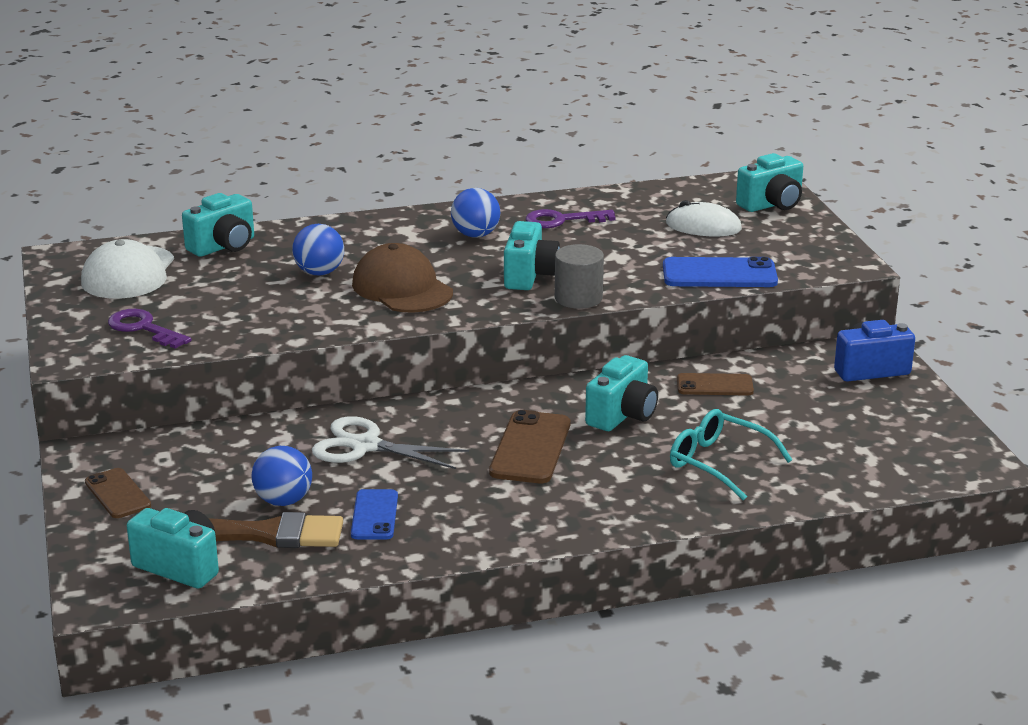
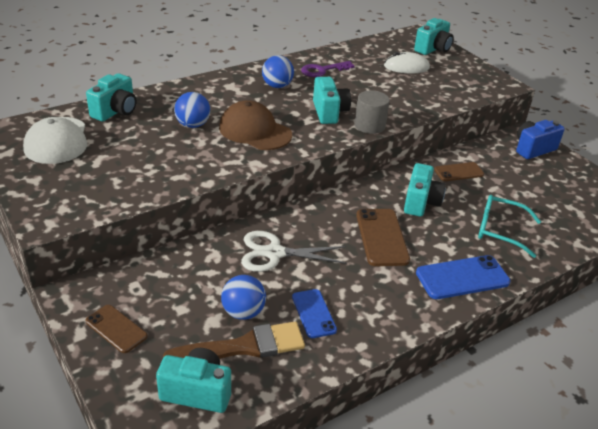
camera: 20 degrees left, 10 degrees up
(143, 328) = (90, 187): purple key -> none
(719, 274) = (439, 99): blue phone -> blue phone (462, 277)

